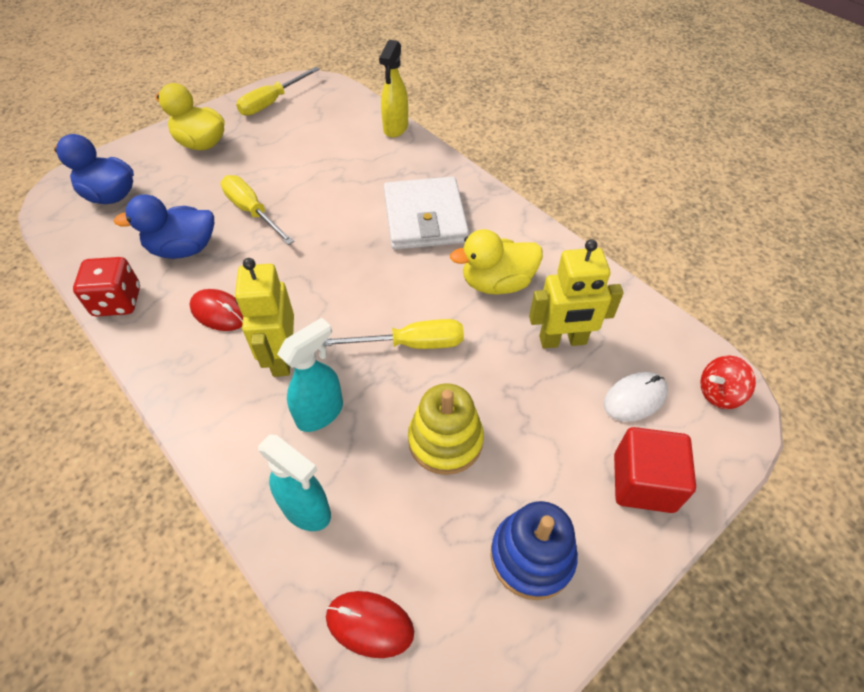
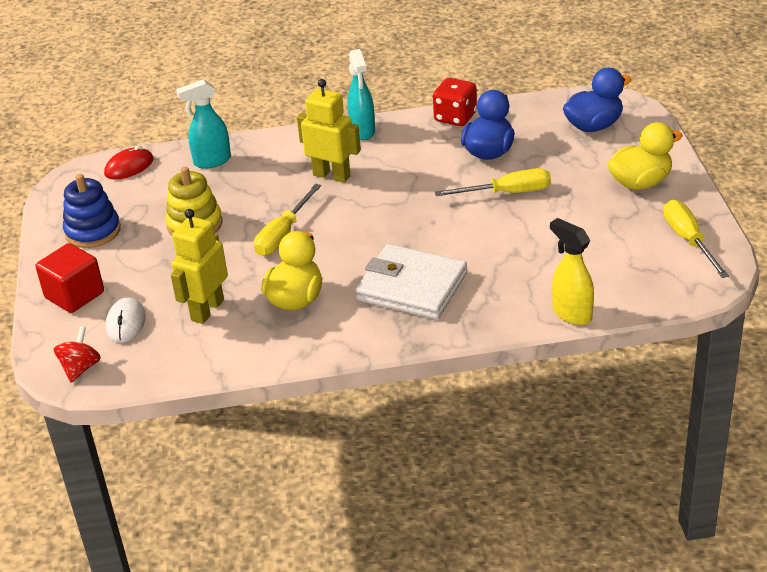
camera: 125 degrees right, 15 degrees down
(219, 312) = (402, 157): red mouse -> none
(320, 413) = (270, 181): turquoise spray bottle -> turquoise spray bottle (362, 131)

